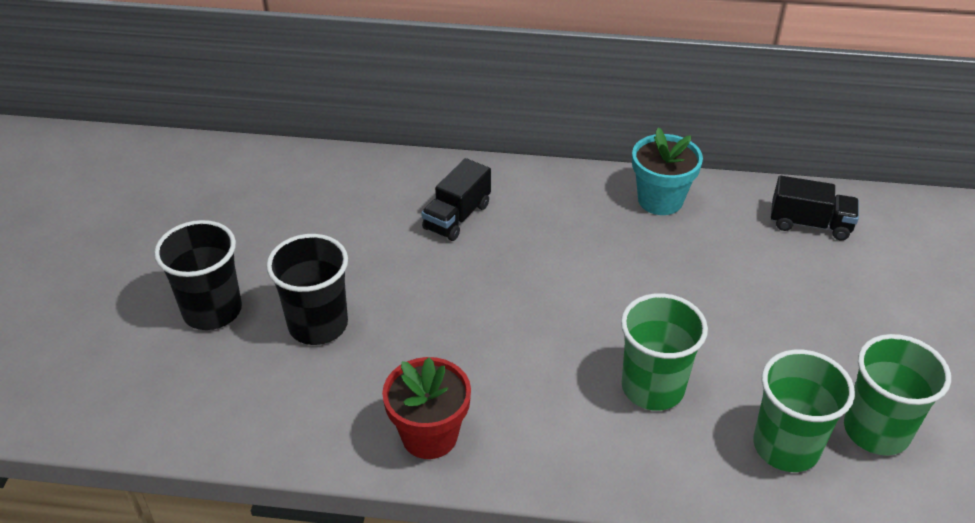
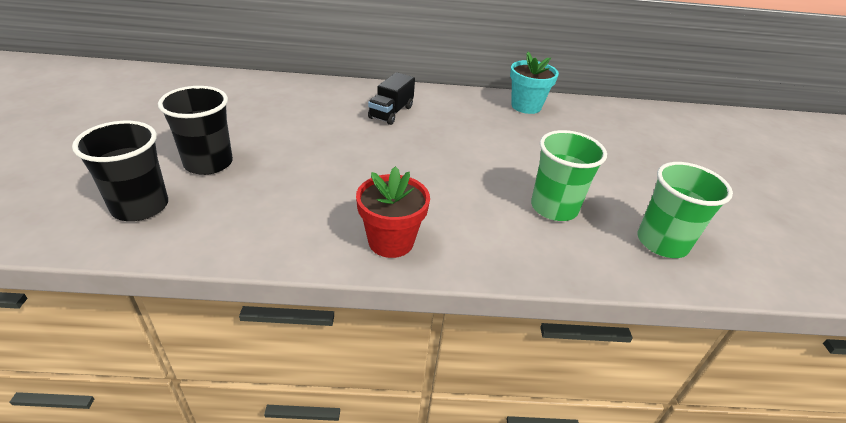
camera: 10 degrees left, 5 degrees down
(318, 325) = (294, 172): black cup -> black cup (140, 206)
(809, 224) = (625, 119): black truck -> none
(876, 430) = (719, 231): green cup -> none

